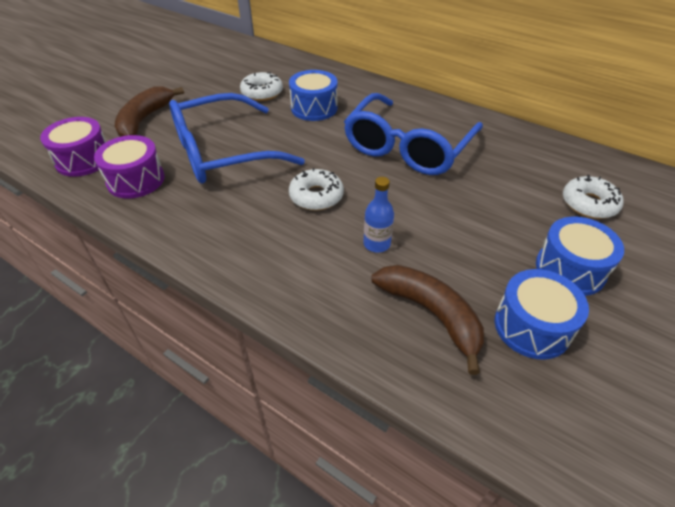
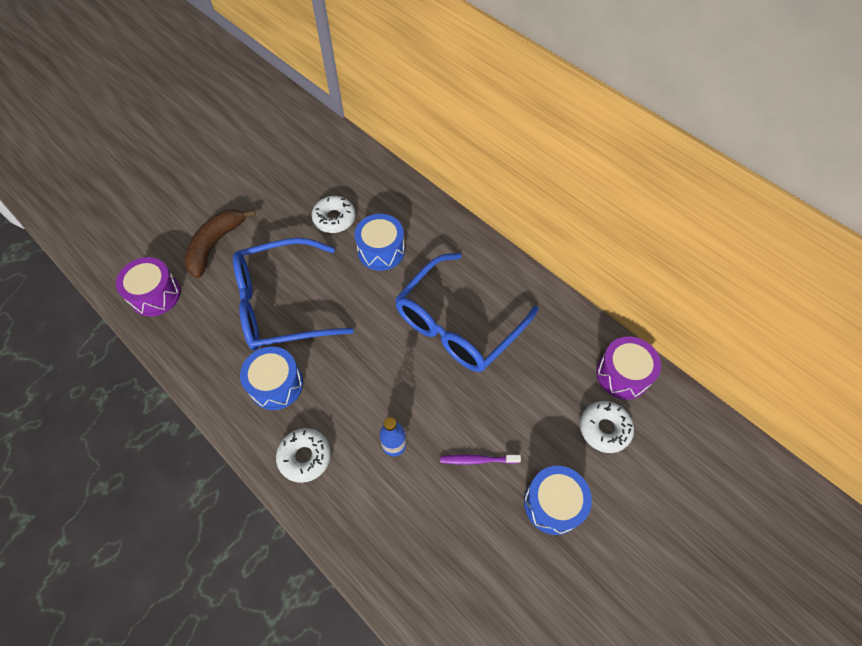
camera: 10 degrees right, 15 degrees up
(136, 180) = (199, 329): purple drum -> purple drum (622, 374)
(316, 196) = (355, 377): white donut -> white donut (305, 457)
(431, 314) = (417, 530): brown banana -> none
(472, 244) = (477, 460): none -> purple toothbrush
(532, 326) = (496, 558): blue drum -> blue drum (276, 384)

